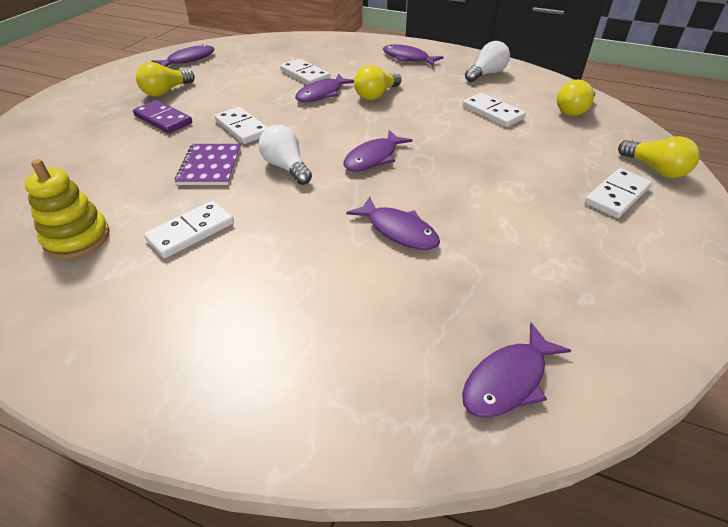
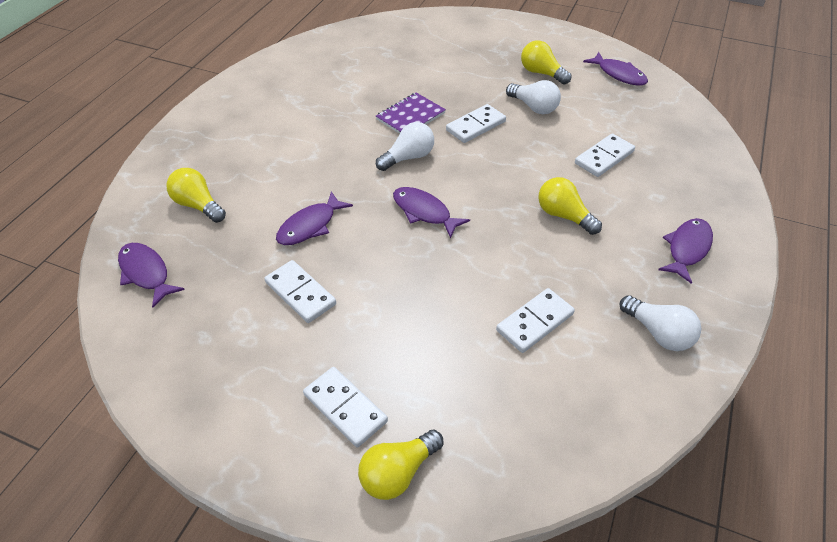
camera: 90 degrees right, 5 degrees up
(77, 238) = (325, 75): yellow stacking toy -> none
(163, 119) = (486, 81): purple domino -> none
(191, 232) = (325, 119): white domino -> white domino (300, 293)
(210, 166) = (410, 116): purple notebook -> purple notebook turned 45 degrees counterclockwise
(222, 98) = (534, 107): none -> white light bulb
(322, 94) = (557, 173): purple fish -> none
(574, 110) = (556, 421): yellow light bulb -> yellow light bulb (198, 205)

